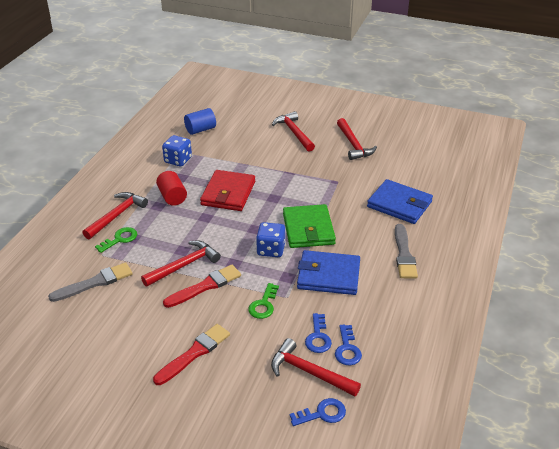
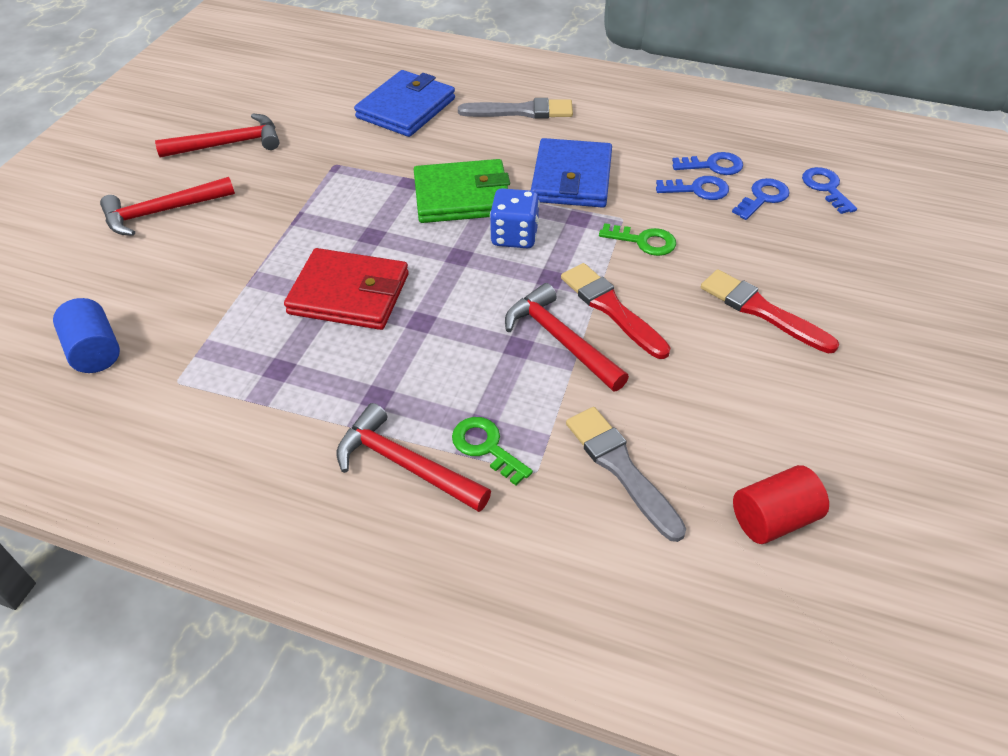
camera: 90 degrees left, 10 degrees up
(172, 197) = (348, 376): red cylinder -> red cylinder (773, 518)
(178, 160) = (212, 380): blue dice -> none
(309, 372) = (763, 198): red hammer -> blue key

